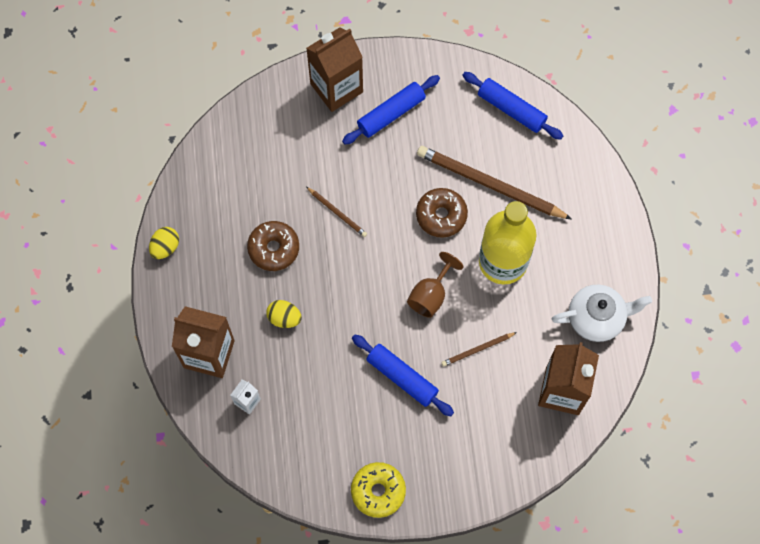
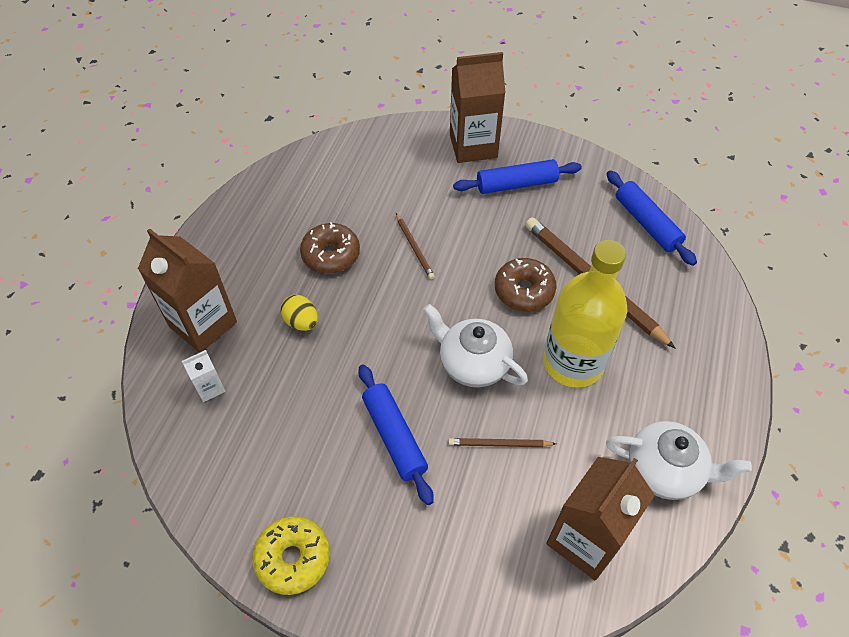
camera: 25 degrees right, 15 degrees down
(165, 247) = (228, 214): yellow egg -> none
(430, 295) = (473, 363): brown goblet -> white teapot

